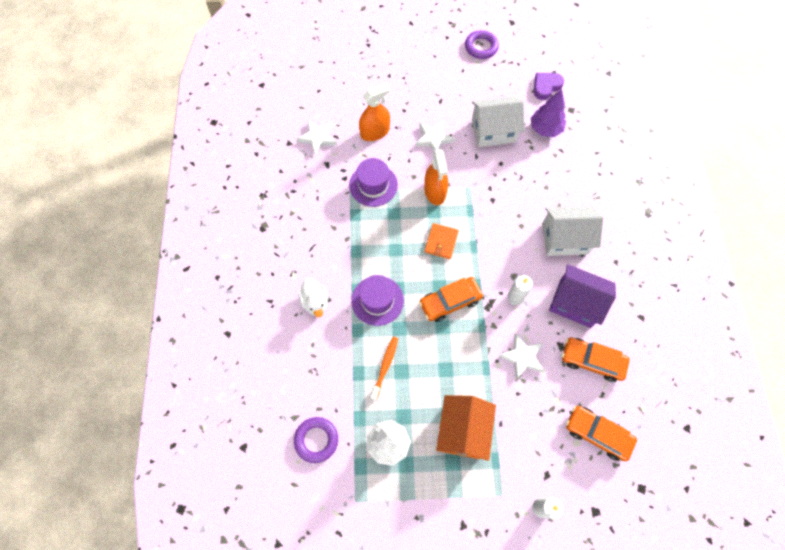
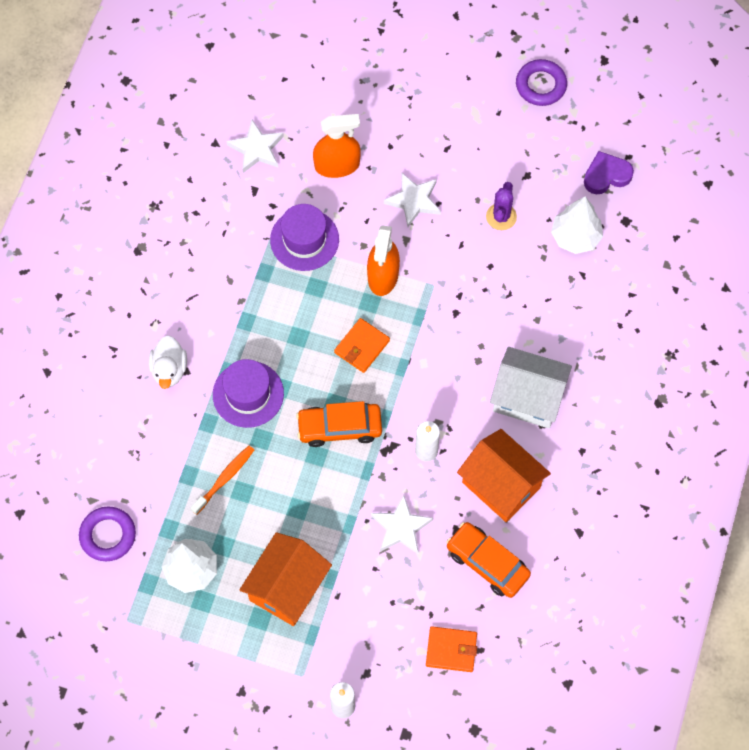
camera: 20 degrees right, 0 degrees up
(493, 131) = (501, 217): white house -> purple cactus
(545, 129) = (575, 237): purple tree -> white tree
(575, 303) = (501, 485): purple house -> orange house
(597, 434) = (451, 650): orange car -> orange wallet

